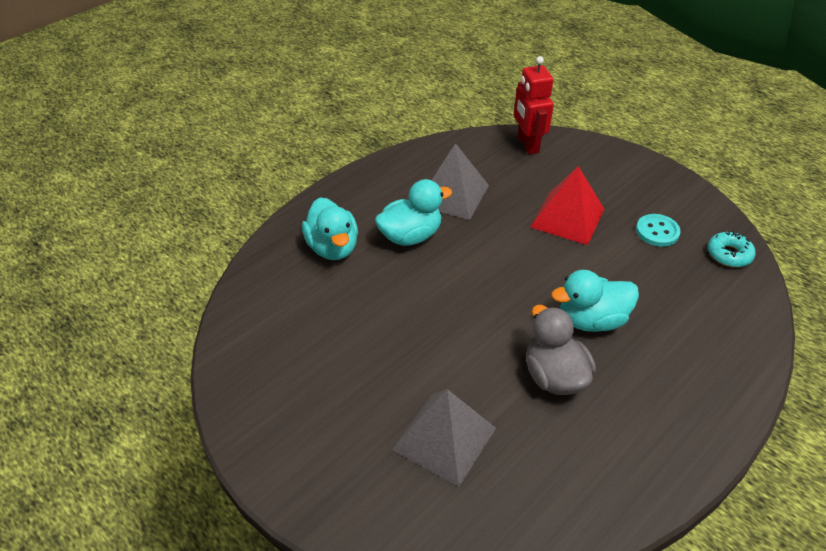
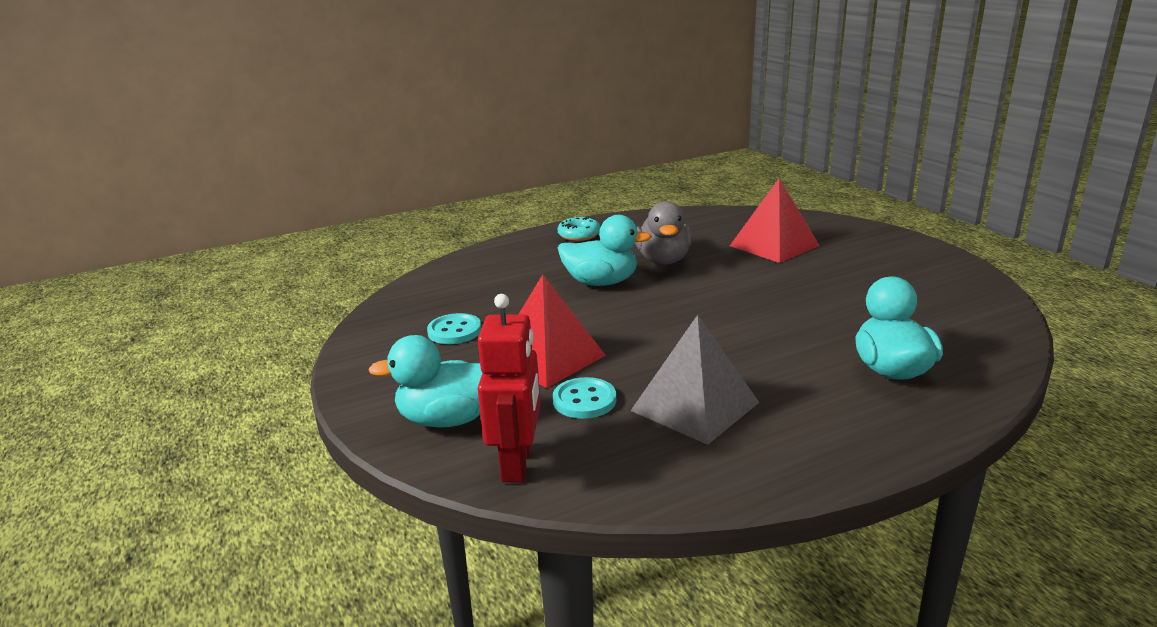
camera: 160 degrees left, 20 degrees down
(410, 236) = (775, 367): turquoise duck -> turquoise duck (448, 419)
(444, 438) = (774, 245): grey pyramid -> red pyramid
(519, 187) = (584, 400): none -> turquoise button
(729, 254) = (406, 305): turquoise donut -> turquoise donut (579, 235)

